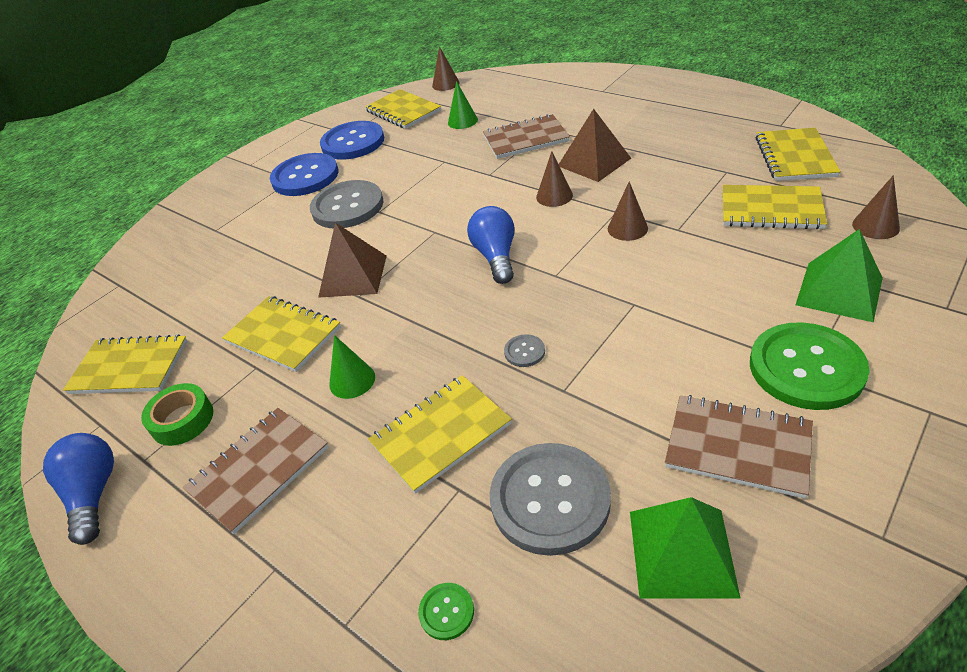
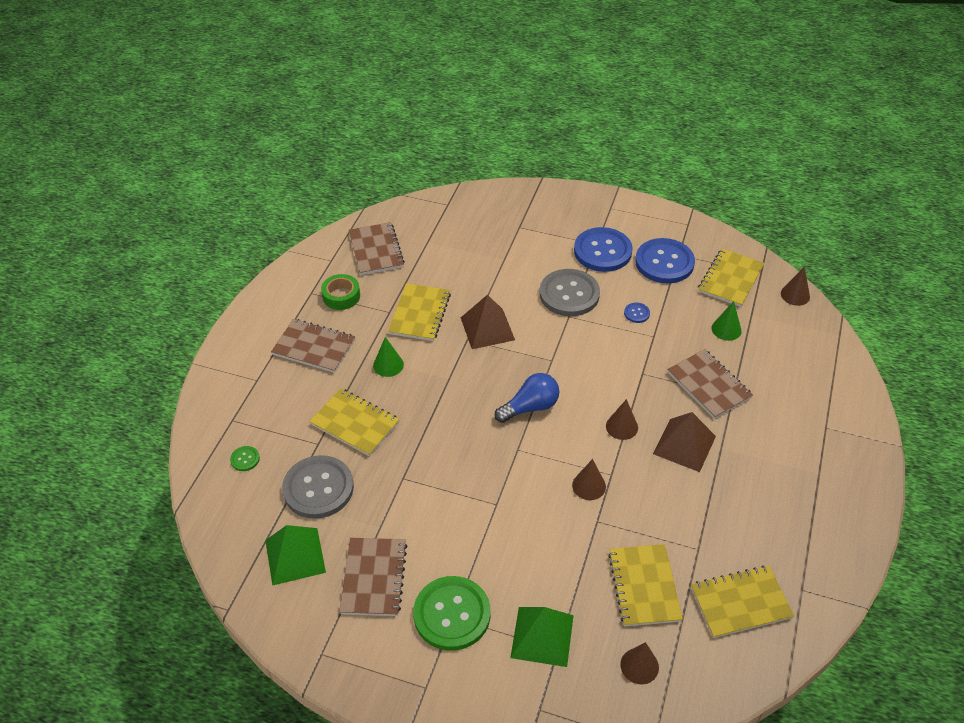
camera: 65 degrees right, 5 degrees up
(94, 494) = (286, 283): blue light bulb -> none
(129, 367) = (376, 250): yellow notebook -> brown notebook
(407, 167) = (636, 313): none -> blue button
(524, 352) = (433, 449): grey button -> none

